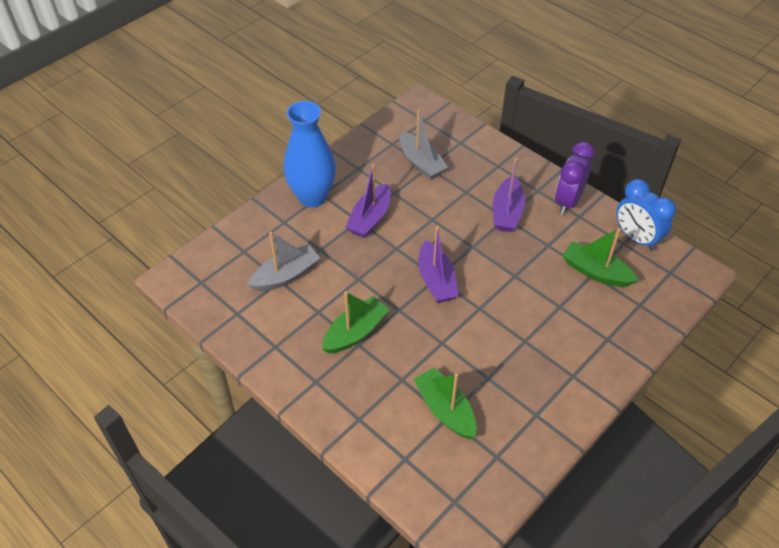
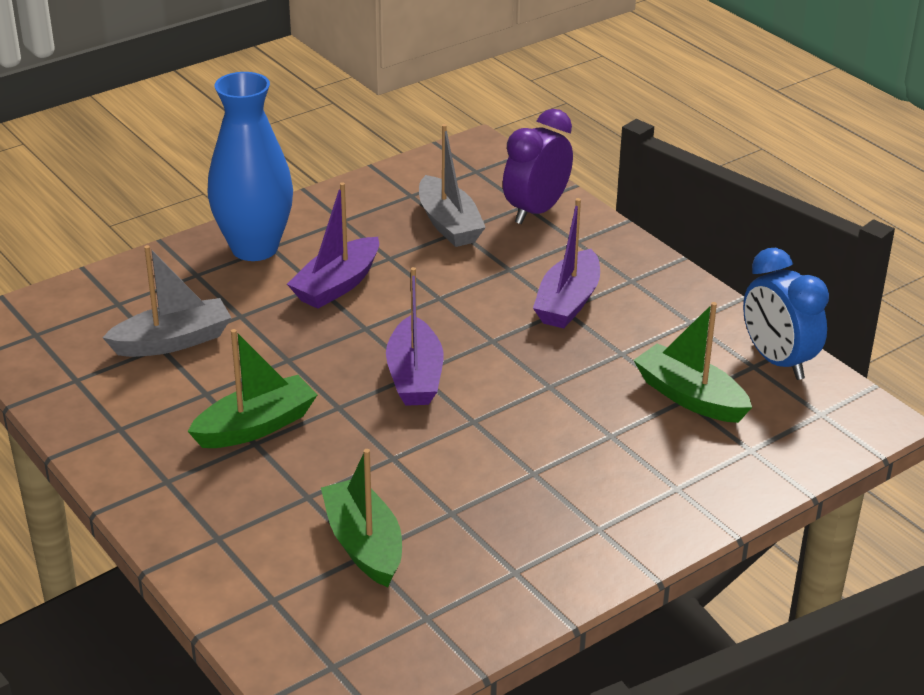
camera: 10 degrees right, 15 degrees down
(568, 201) = (677, 300): purple clock -> purple clock (536, 211)

